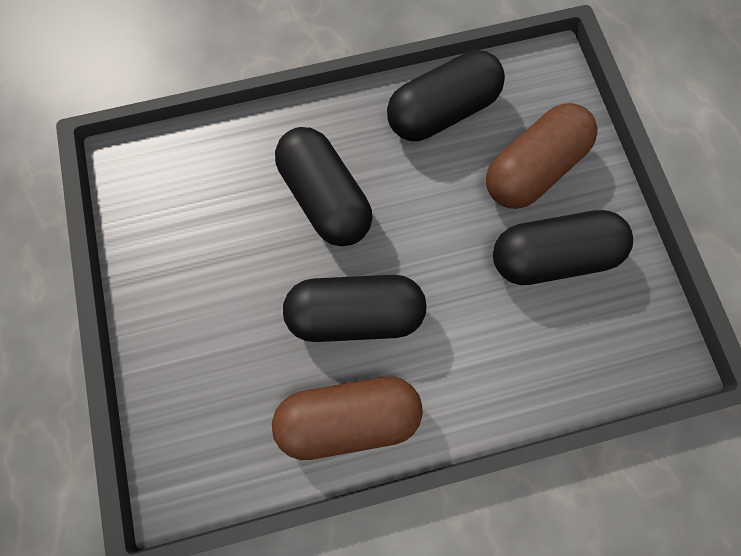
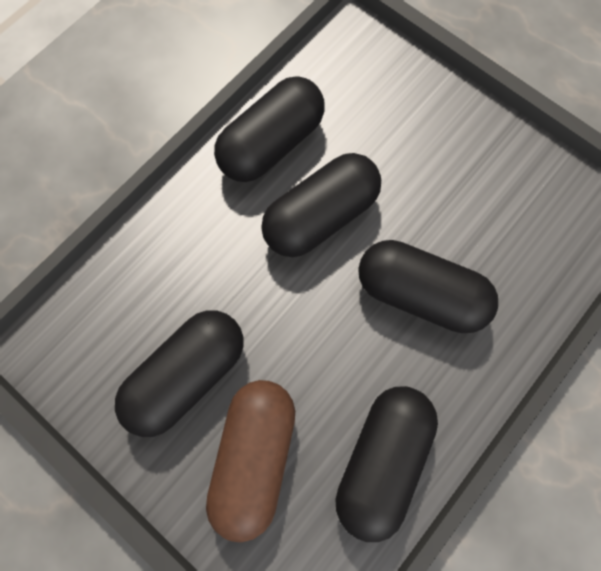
camera: 145 degrees right, 0 degrees up
(349, 418) = (271, 144): brown capsule -> black capsule

